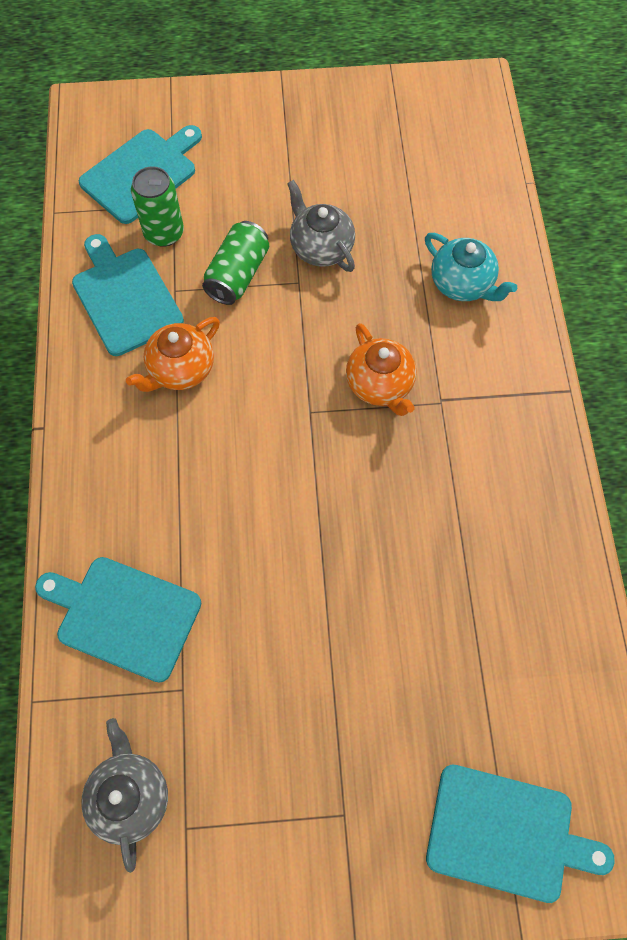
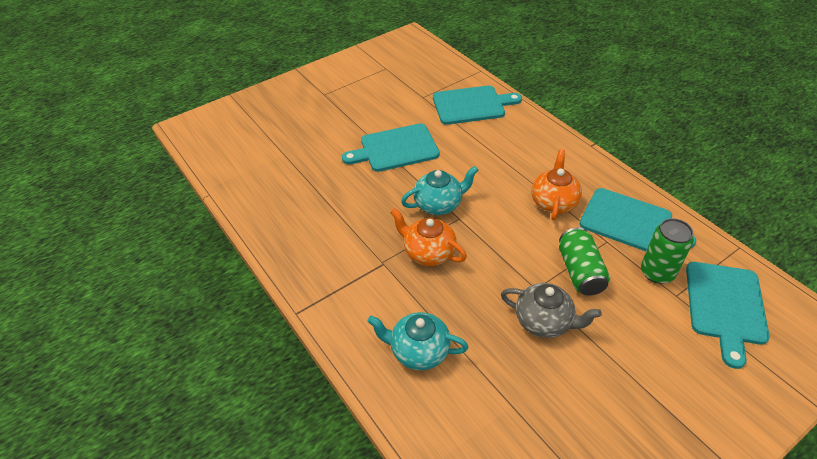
camera: 150 degrees right, 20 degrees down
(130, 796) = (415, 66): grey teapot -> none
(319, 447) = (439, 204): none -> turquoise teapot
(506, 833) = (249, 116): turquoise cutting board -> turquoise cutting board (395, 149)

